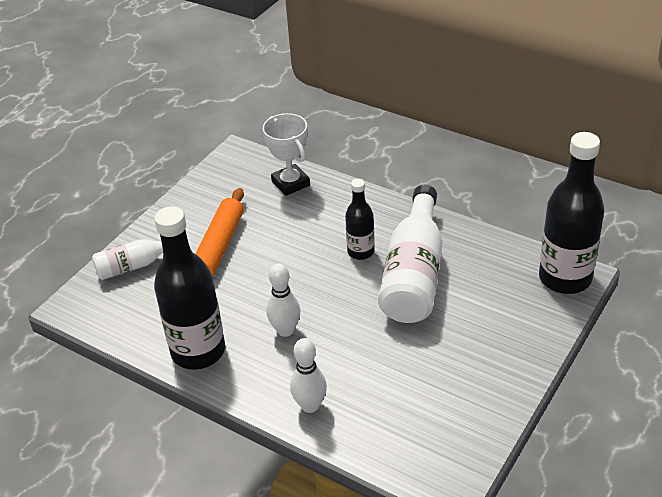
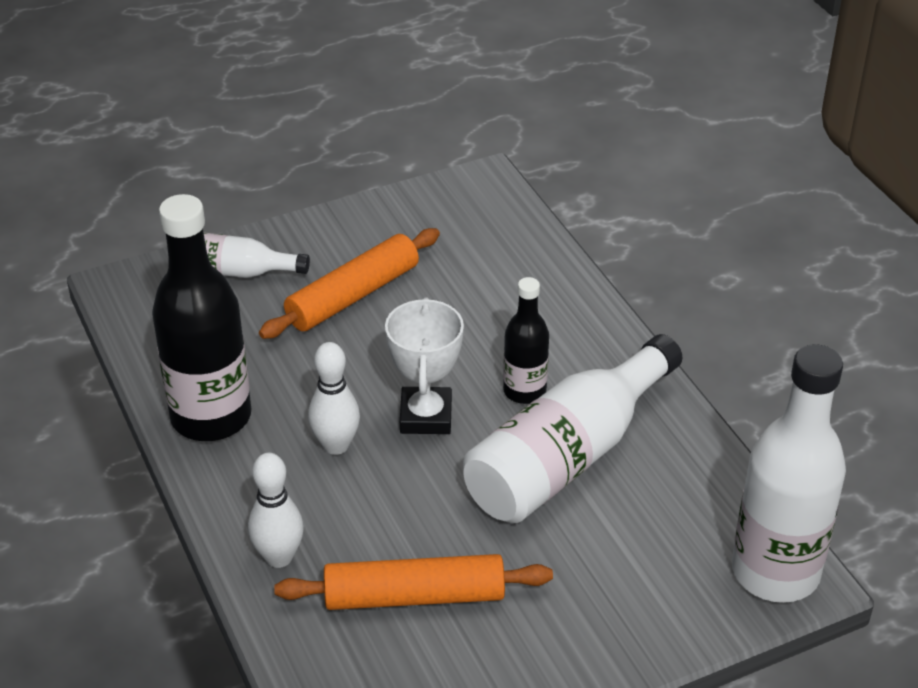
camera: 30 degrees right, 0 degrees up
(290, 183) = (517, 254): white trophy -> white trophy (426, 416)
(402, 385) = (414, 596): none -> orange rolling pin
(565, 278) = (775, 572): black bottle -> white bottle

